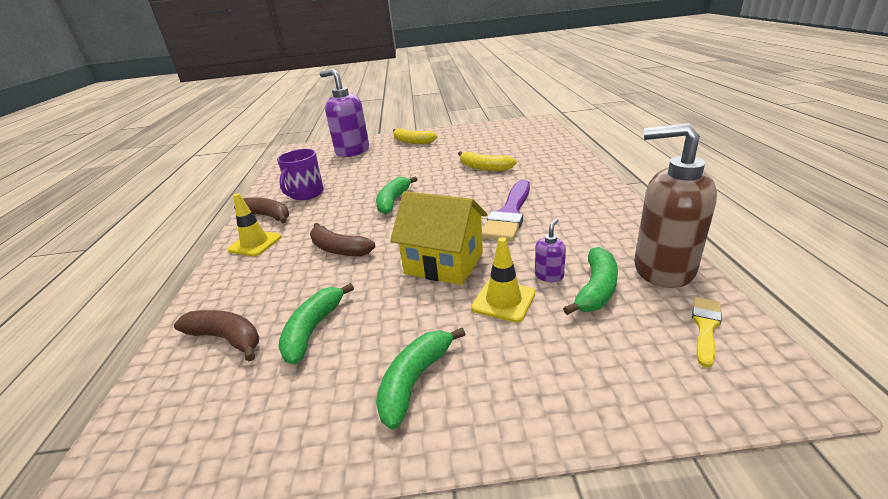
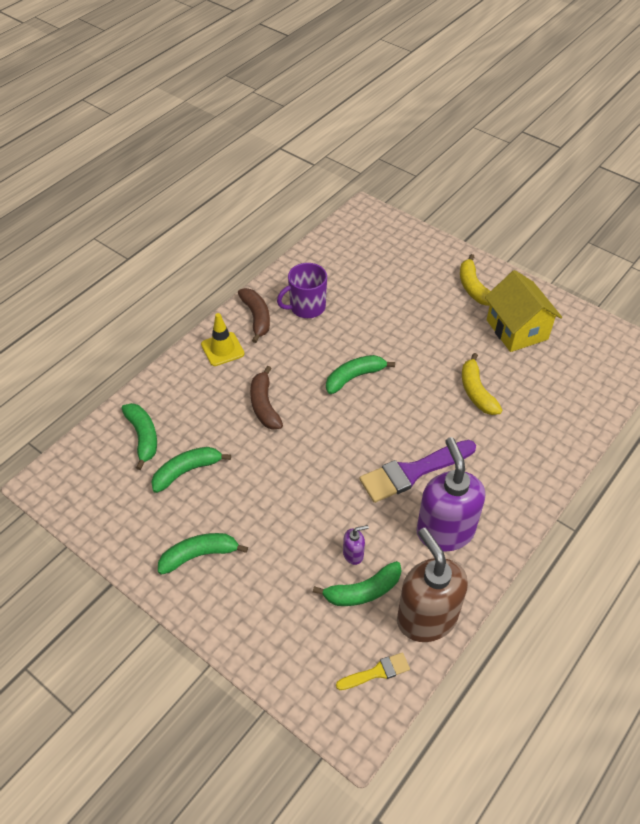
camera: 40 degrees right, 20 degrees up
(226, 338) = (143, 437): brown banana -> green banana
(352, 151) = (405, 260): purple soap dispenser -> purple soap dispenser (445, 531)
(444, 263) = (309, 482): yellow house -> yellow house (517, 329)
(503, 301) = (302, 547): yellow traffic cone -> none

